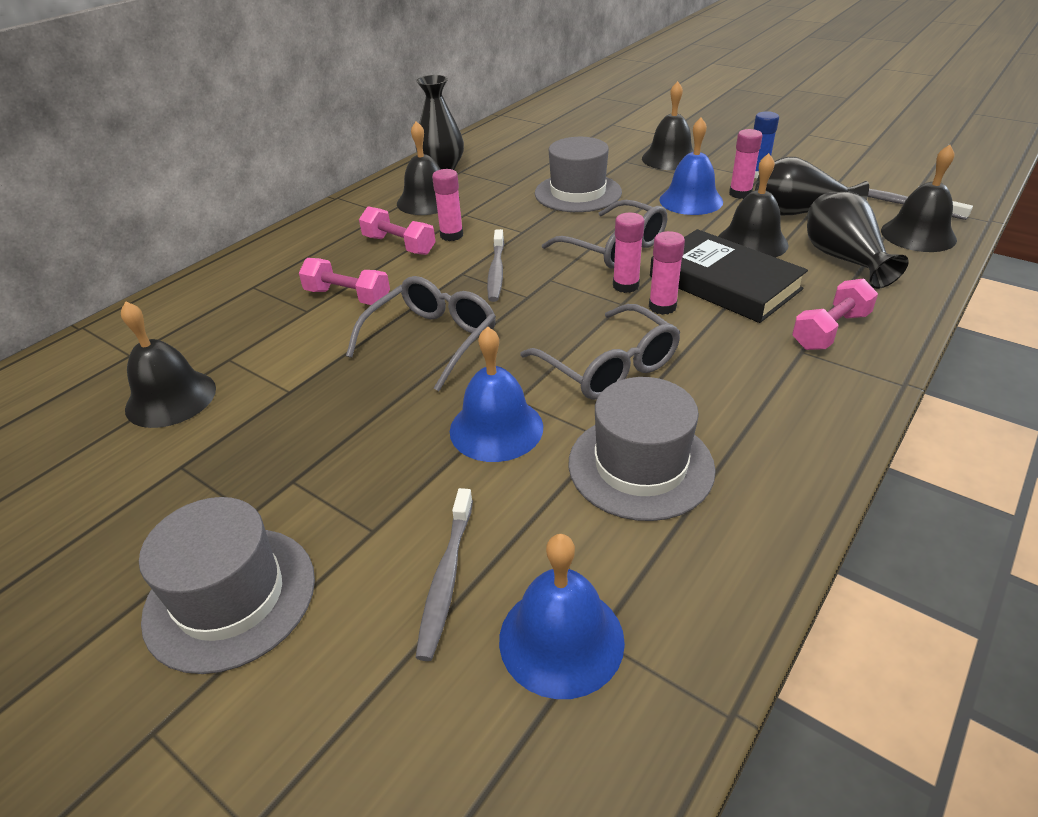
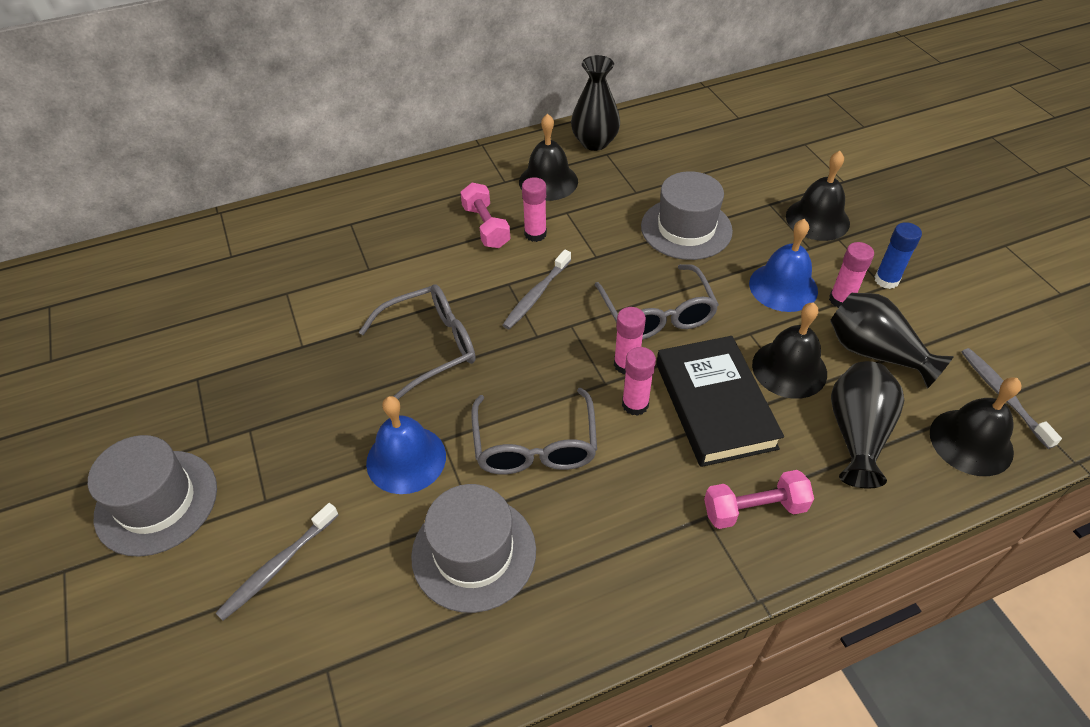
camera: 30 degrees right, 10 degrees up
(171, 398) = (229, 312): black bell -> none
(348, 297) = (406, 268): pink dumbbell -> none
(561, 639) = (305, 656): blue bell -> none

